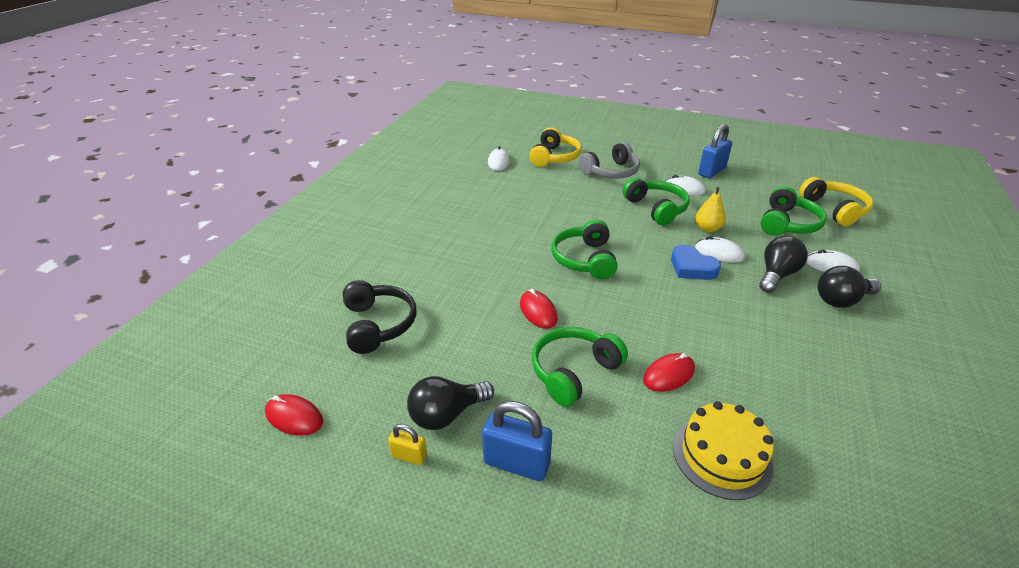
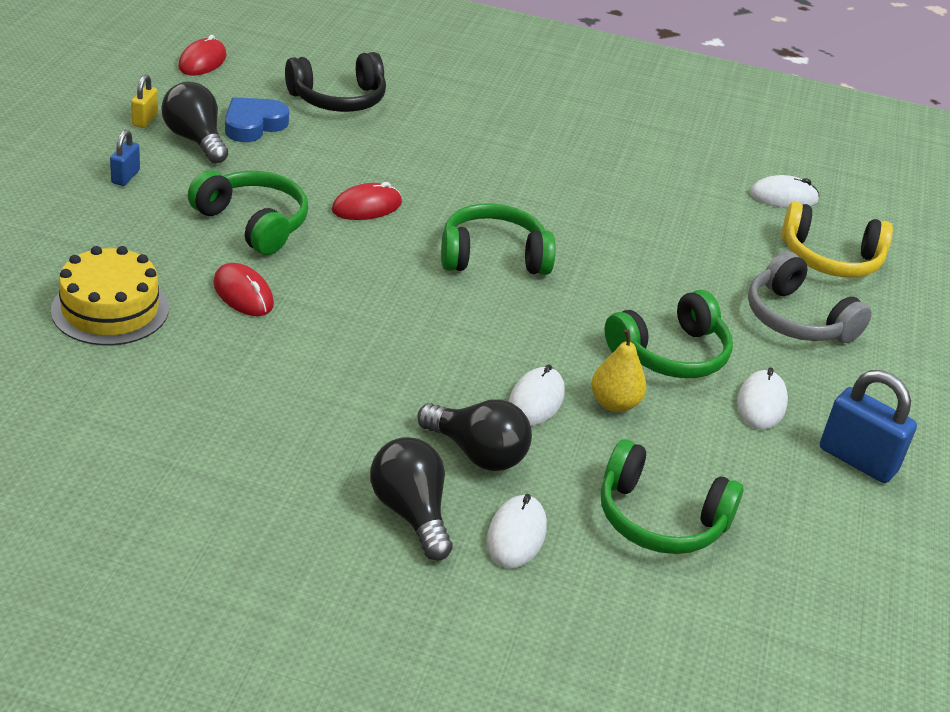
camera: 80 degrees right, 0 degrees up
(516, 463) = (125, 177): blue padlock -> blue padlock, size x0.55
(692, 267) = (487, 360): blue heart -> blue heart (253, 125)
(834, 209) = (744, 615): yellow headphones -> none

